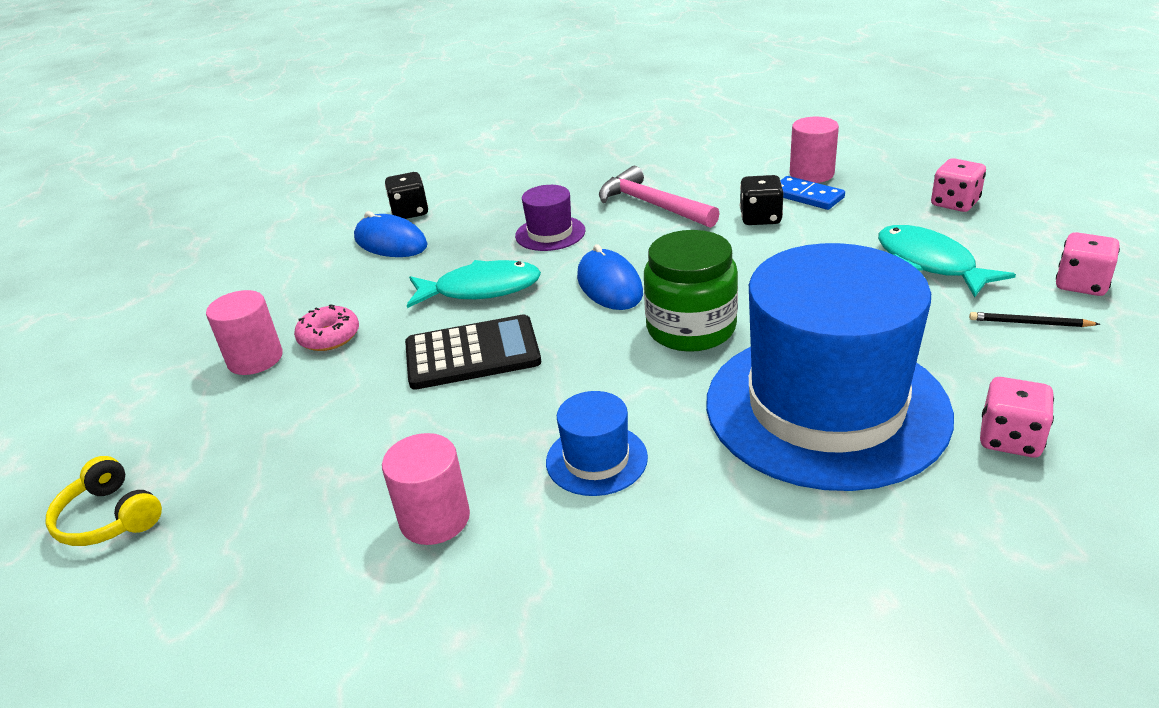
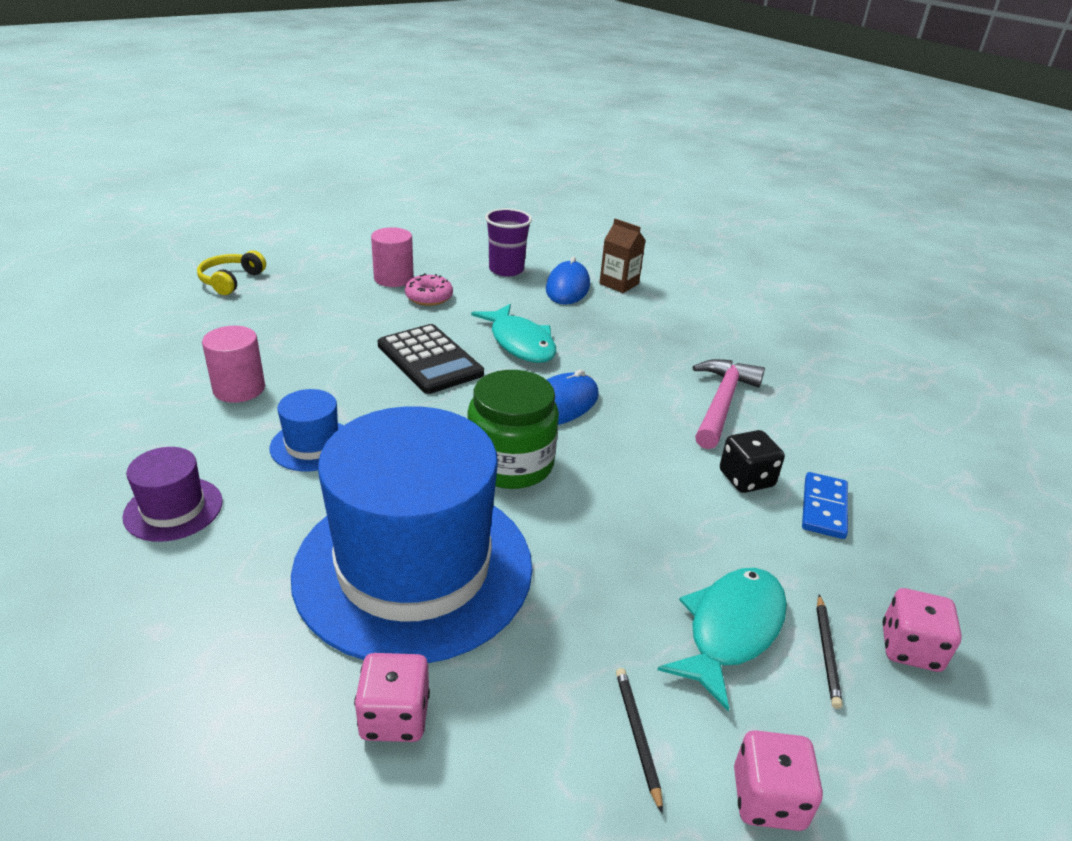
camera: 60 degrees right, 0 degrees up
(314, 274) = (506, 270): none -> purple cup
(410, 212) = (619, 284): black dice -> brown carton
(550, 233) = (629, 356): purple hat -> purple hat (173, 509)
(811, 174) = (883, 506): pink cylinder -> none
(955, 232) = (826, 652): none -> black pencil

